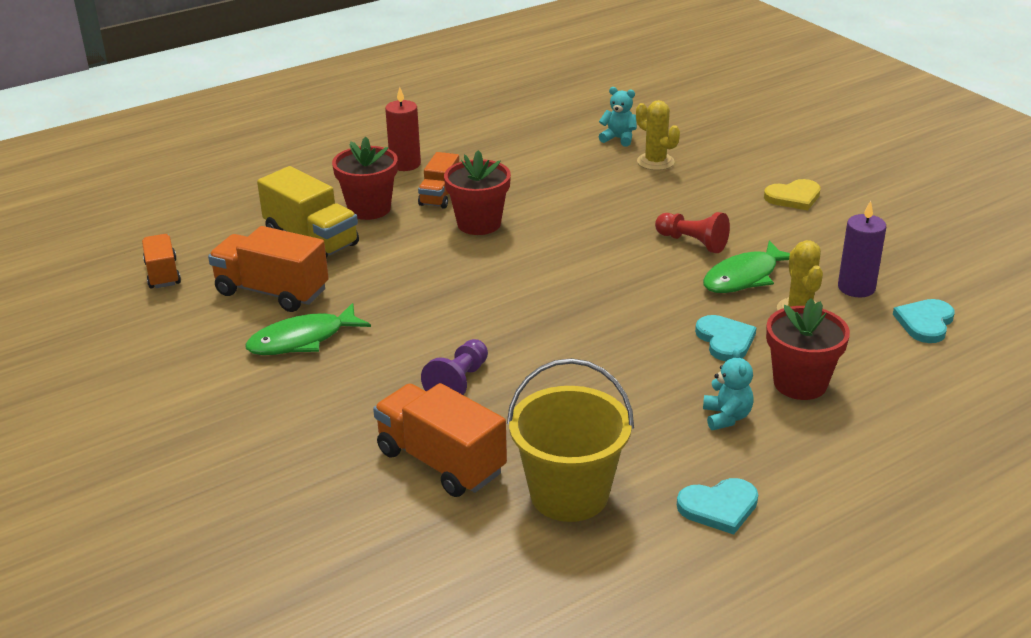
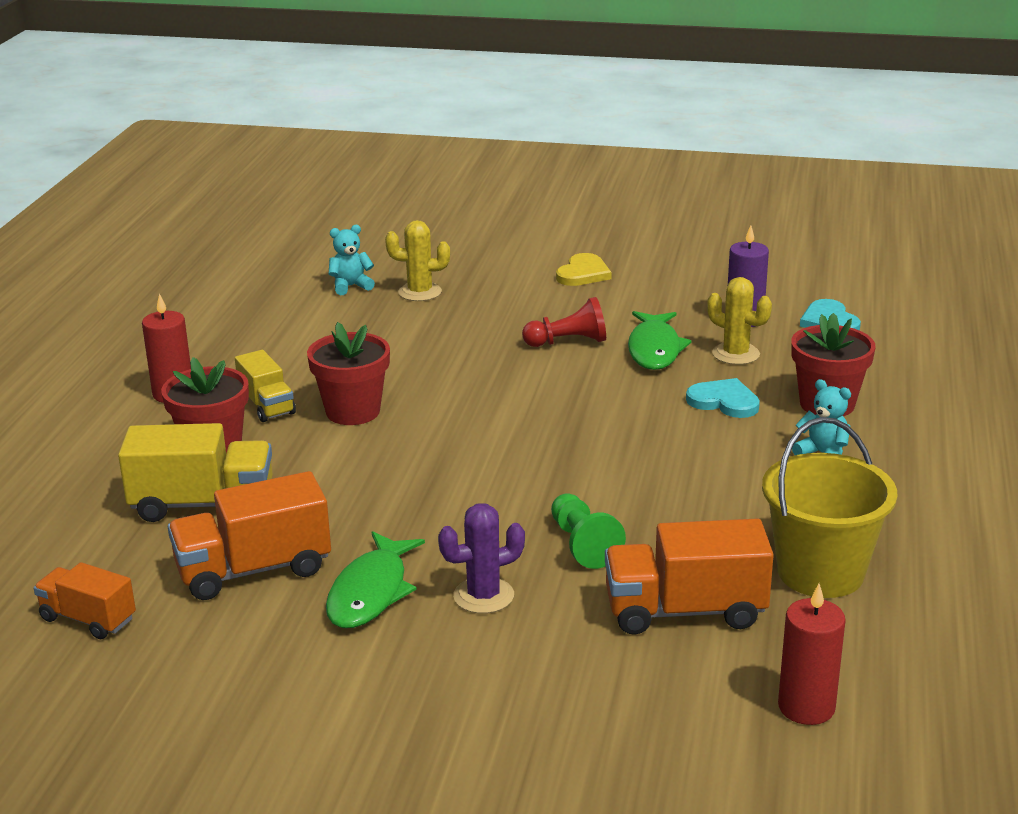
camera: 45 degrees left, 5 degrees down
(352, 379) = (483, 596): none -> purple cactus
(399, 569) = (806, 707): none -> red candle
(440, 196) = (266, 405): orange truck -> yellow truck
(459, 382) = (583, 544): purple pawn -> green pawn
(719, 507) = (928, 517): turquoise heart -> none

